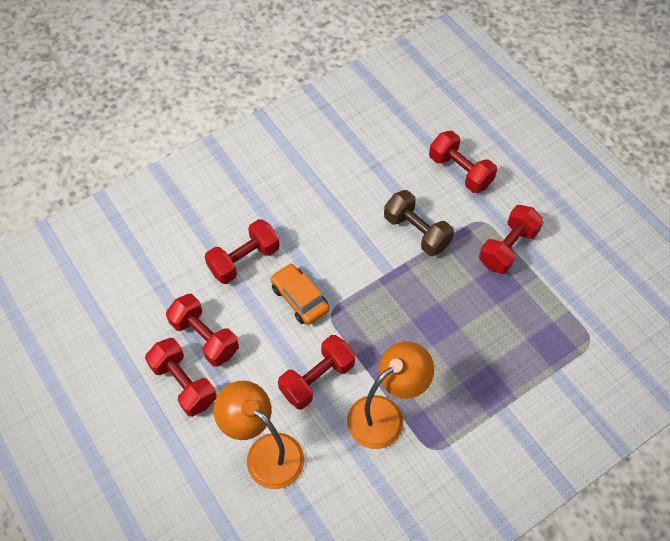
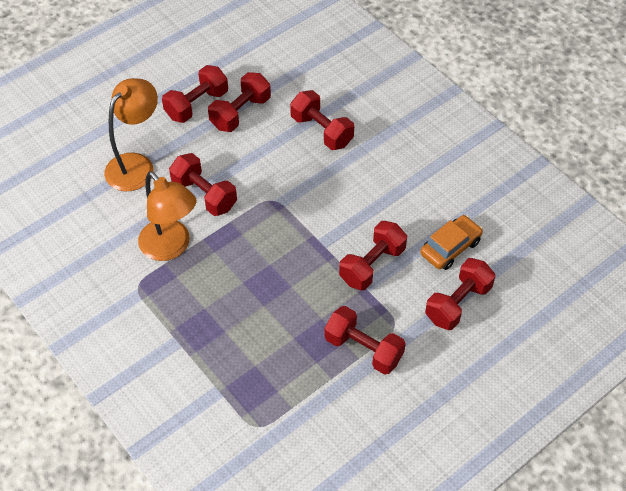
camera: 85 degrees right, 5 degrees down
(299, 298) = (285, 175): orange car -> orange car (450, 247)
(416, 232) = (372, 265): brown dumbbell -> red dumbbell

